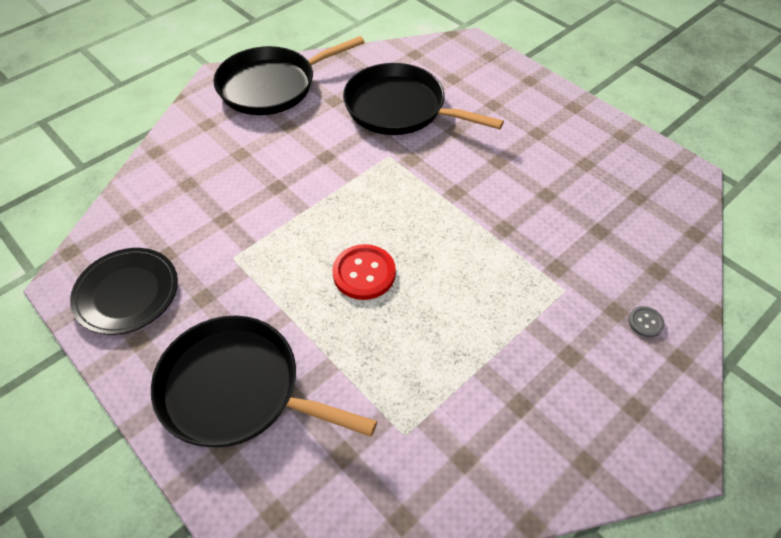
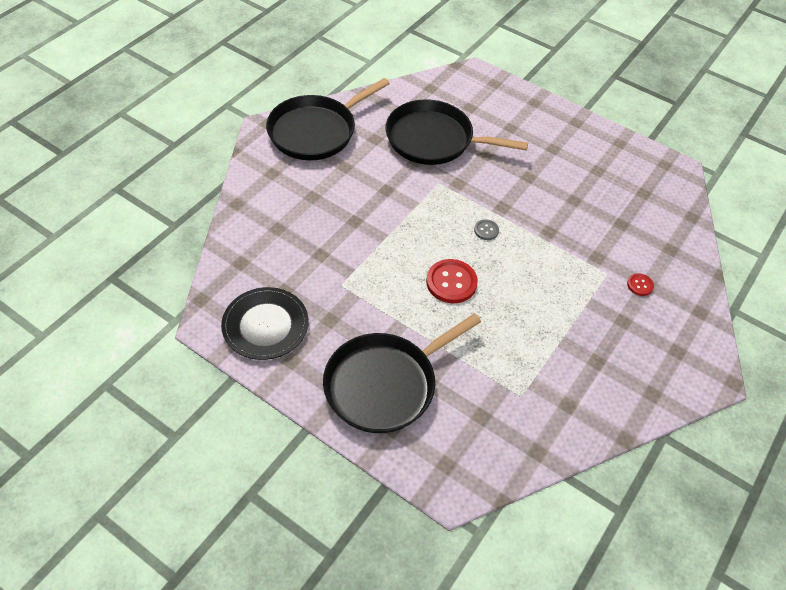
camera: 15 degrees left, 0 degrees up
(237, 389) = (385, 384): black pan -> black pan turned 45 degrees counterclockwise
(604, 311) = (640, 285): none -> red button
(645, 322) = (670, 289): grey button -> grey button (486, 230)

